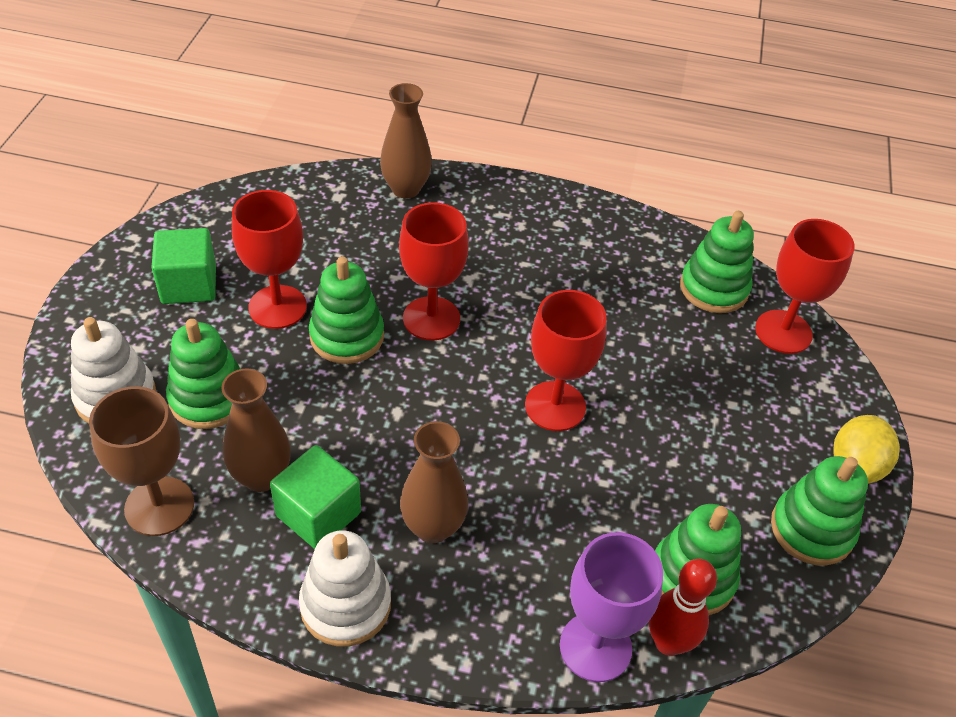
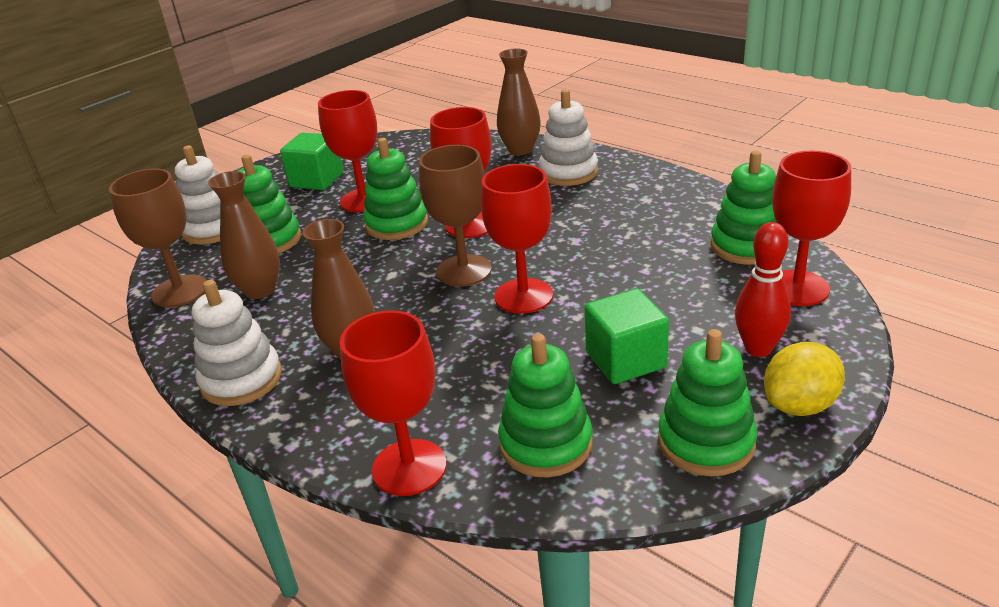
camera: 35 degrees right, 15 degrees down
(318, 514) = (276, 320): green cube -> green cube (625, 360)
(471, 387) = (464, 271): none -> brown goblet
(483, 217) = (568, 172): none -> white stacking toy
(595, 647) = (409, 467): purple goblet -> red goblet
(668, 642) = (479, 485): red bowling pin -> red bowling pin (758, 349)

